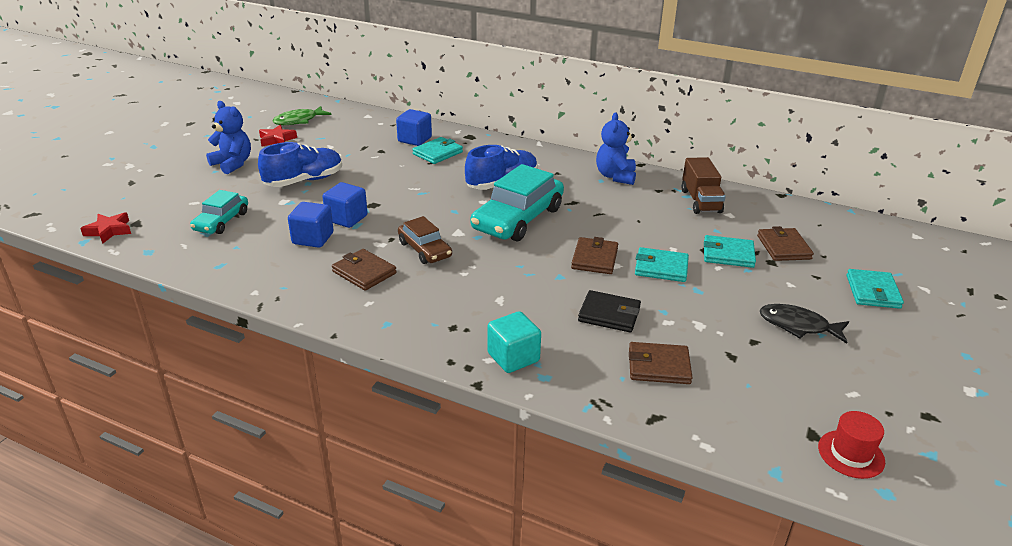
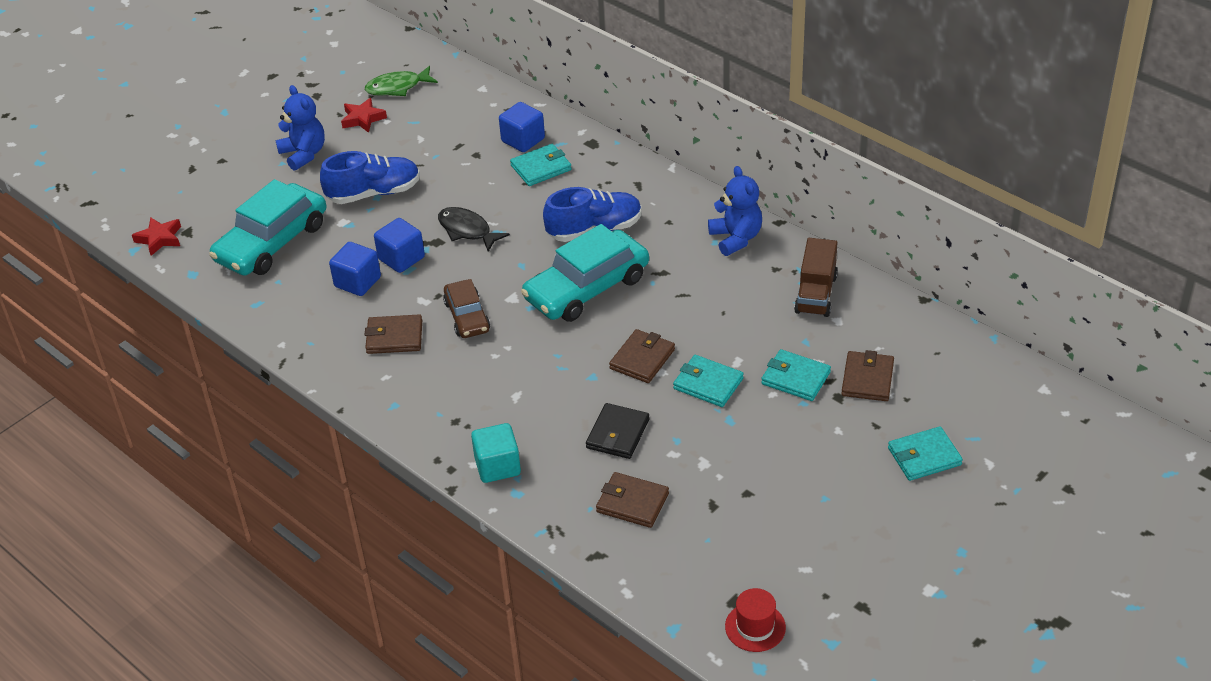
camera: 20 degrees right, 10 degrees up
(221, 221) = (272, 242): turquoise car -> turquoise car, size x1.76
(364, 272) = (394, 337): brown wallet -> brown wallet turned 60 degrees counterclockwise
(609, 314) = (617, 434): black wallet -> black wallet turned 75 degrees clockwise
(615, 176) = (736, 238): blue teddy bear -> blue teddy bear turned 135 degrees clockwise
(798, 326) = (807, 483): black fish -> black fish (467, 230)
(872, 292) = (924, 456): turquoise wallet -> turquoise wallet turned 45 degrees clockwise

